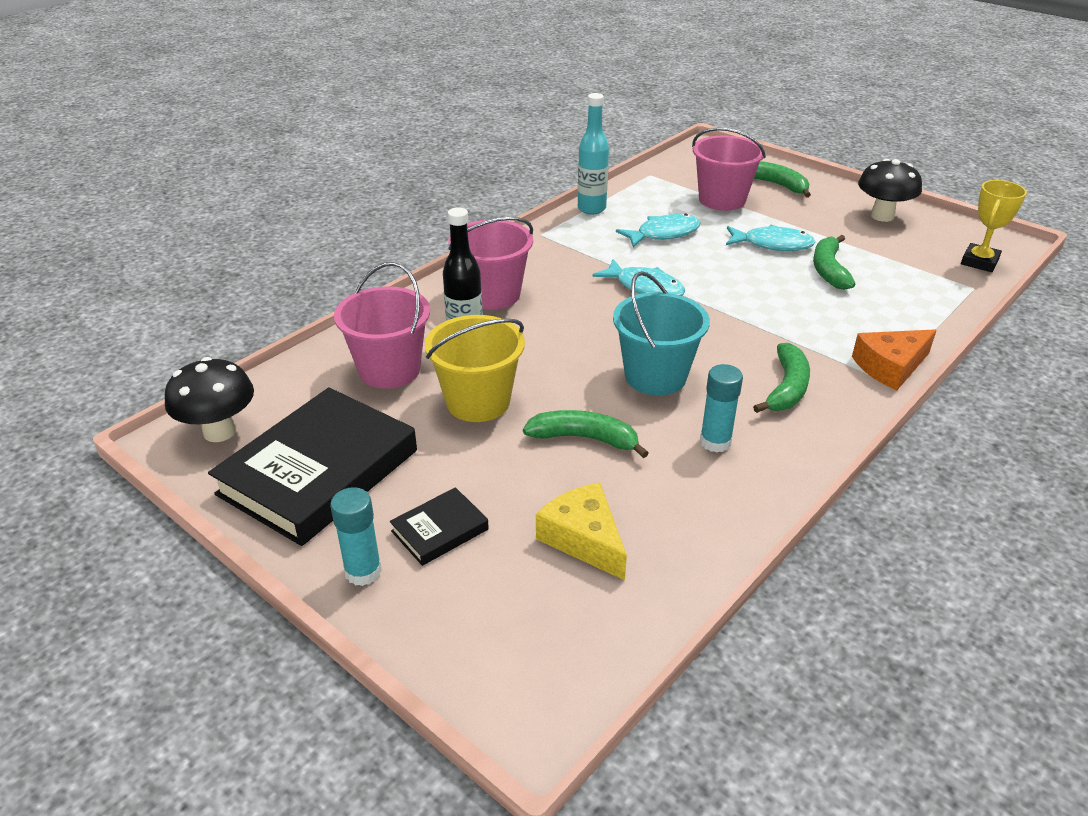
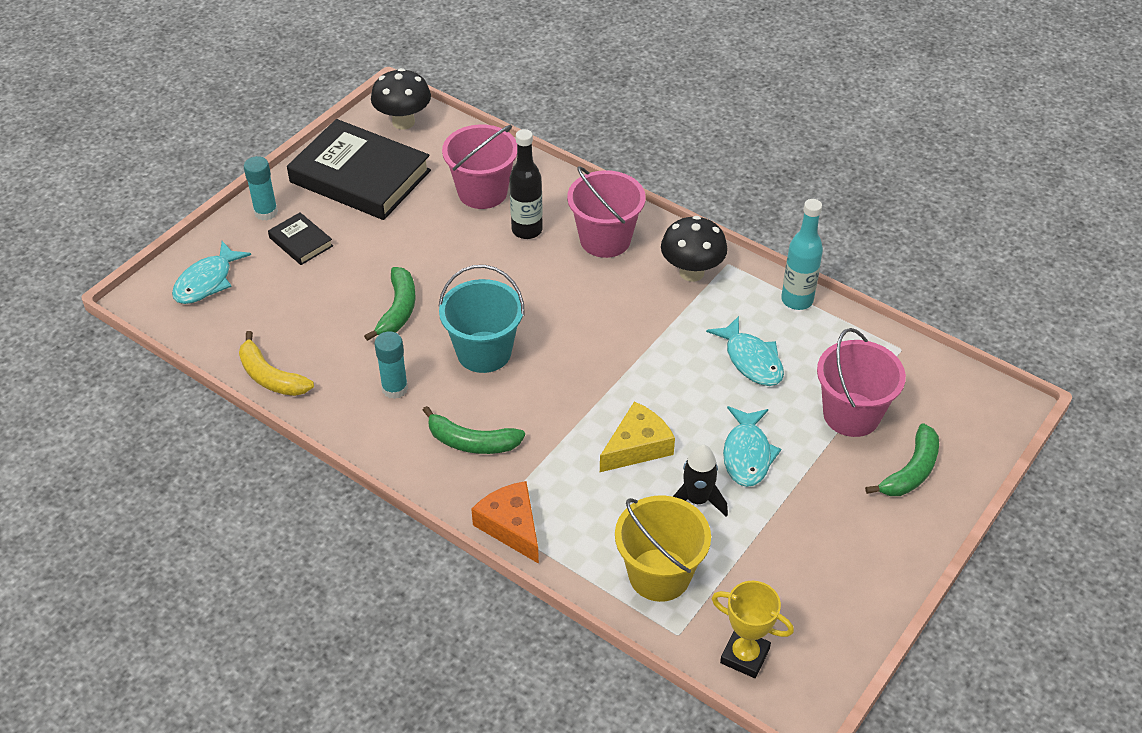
camera: 85 degrees right, 10 degrees up
(478, 402) = (443, 246): yellow bucket -> yellow bucket (659, 575)
(584, 539) = (289, 313): yellow cheese -> yellow cheese (637, 446)
(645, 287) = (634, 345): turquoise fish -> turquoise fish (207, 281)
(703, 554) = (270, 376): none -> yellow banana
(829, 270) = (697, 500): green banana -> black rocket
(882, 216) = (848, 573): black mushroom -> black mushroom (691, 272)

